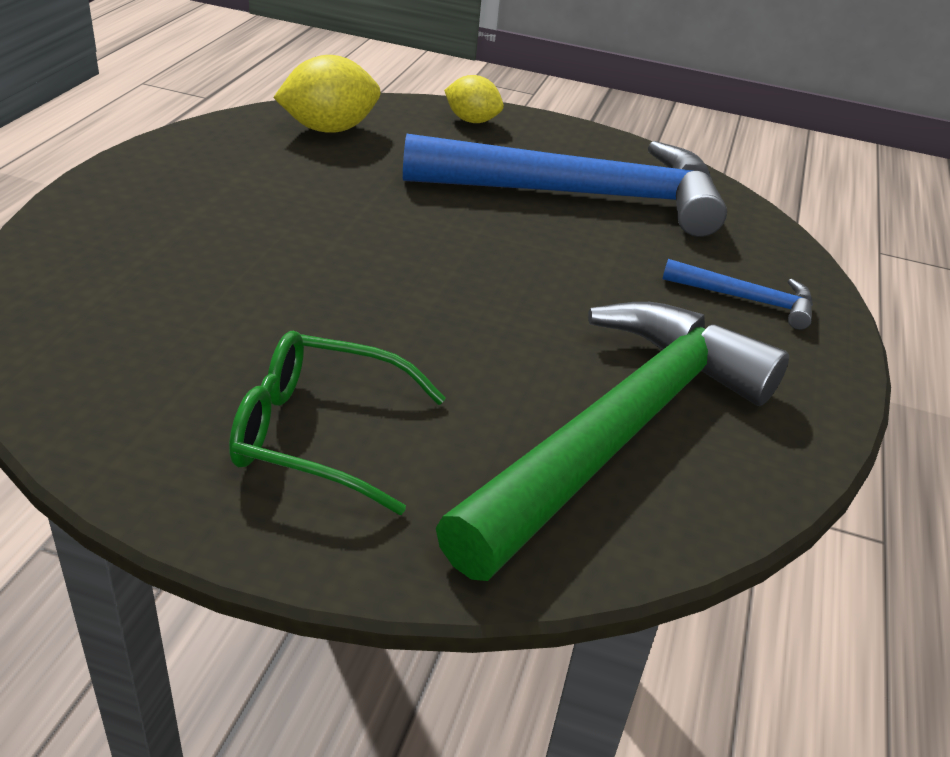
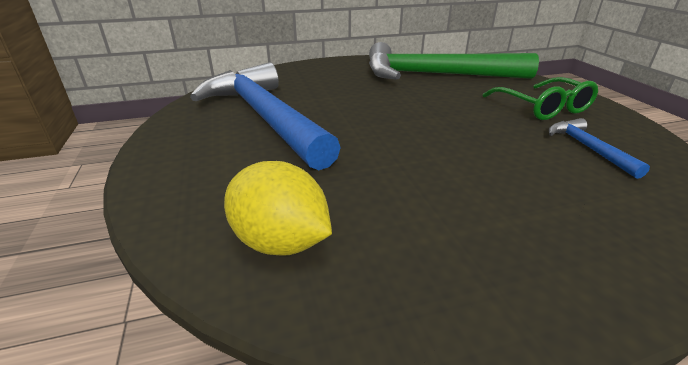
camera: 120 degrees left, 5 degrees down
(472, 121) = (176, 183): yellow lemon -> none
(746, 299) = (316, 74): blue hammer -> blue hammer (588, 148)

